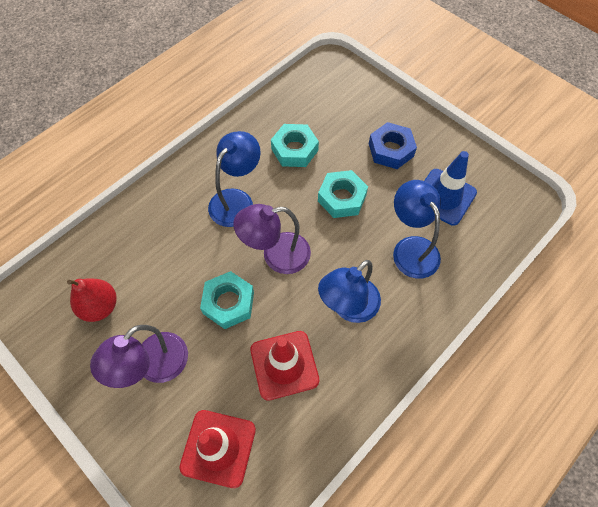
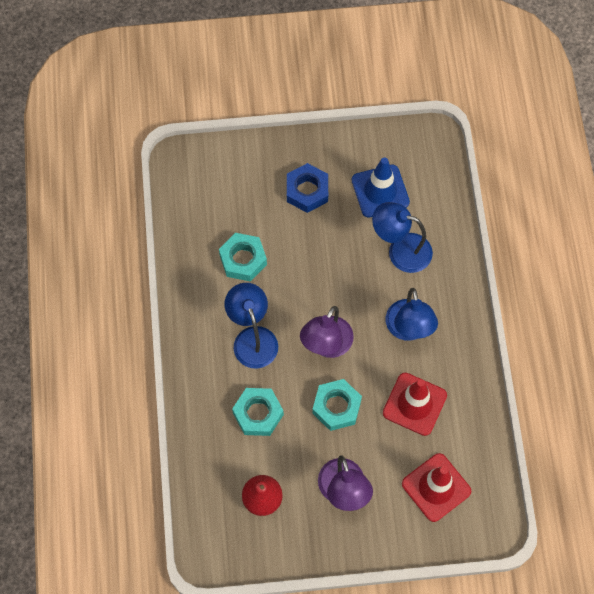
camera: 50 degrees left, 5 degrees up
(342, 198) = (318, 261): turquoise nut -> turquoise nut (258, 414)

